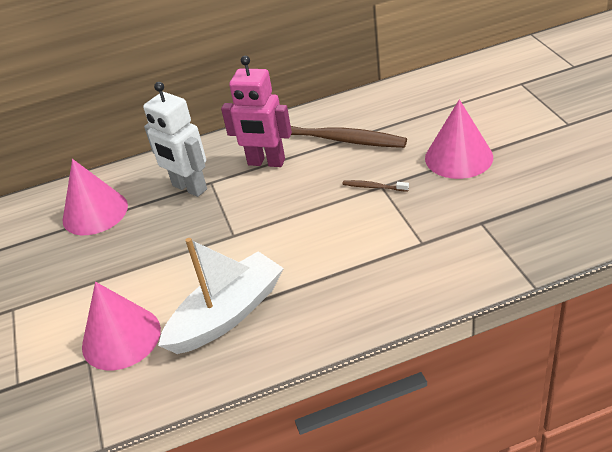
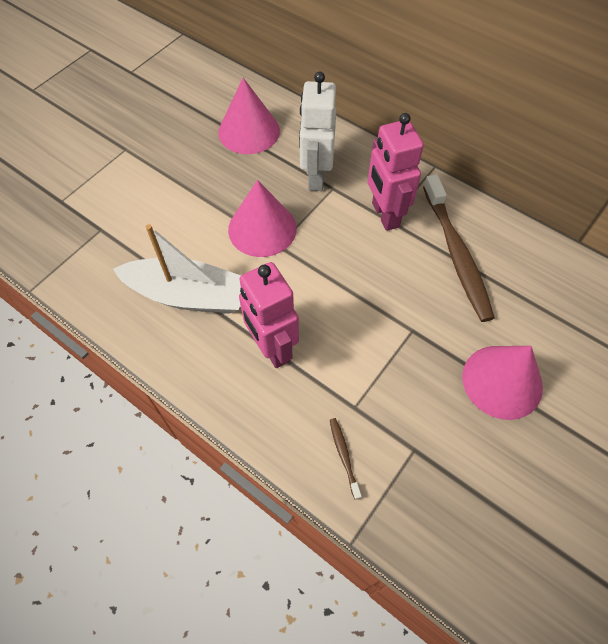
camera: 50 degrees right, 20 degrees up
(121, 337) = (130, 236): pink cone -> pink cone (262, 228)
(330, 274) = (272, 348): none -> pink robot
(373, 187) = (407, 324): brown toothbrush -> brown toothbrush (344, 456)

